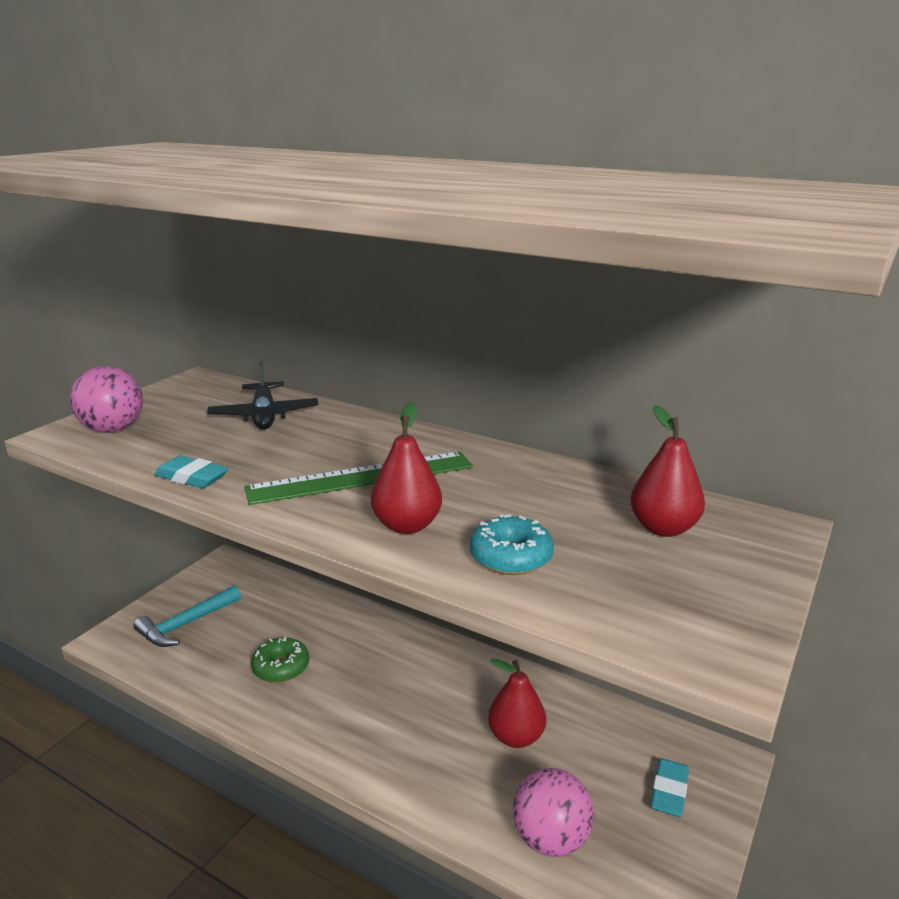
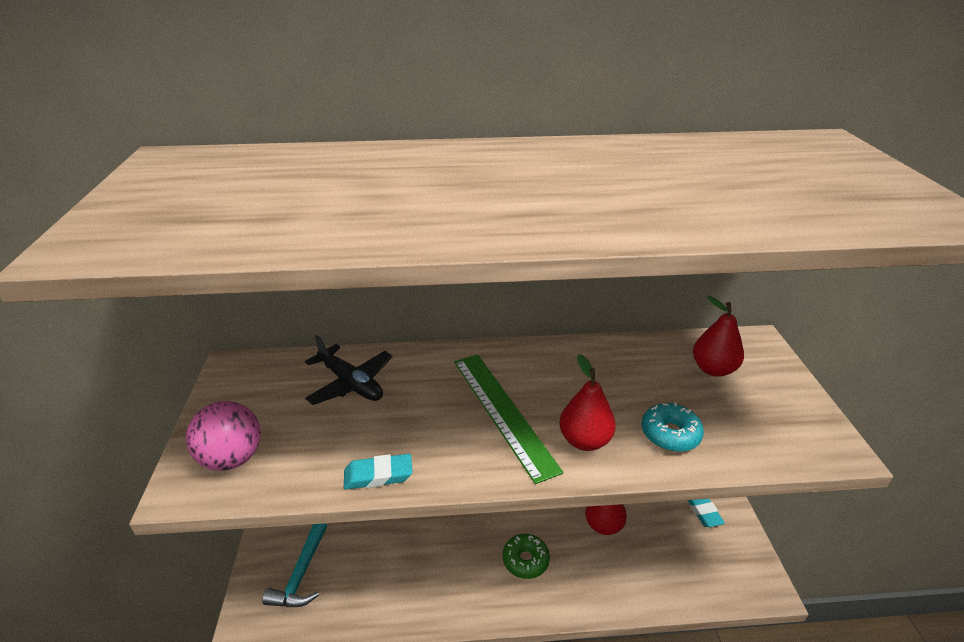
camera: 35 degrees left, 10 degrees up
(281, 667) = (414, 565): green donut -> green donut (525, 560)
(361, 477) = (503, 412): green ruler -> green ruler turned 60 degrees counterclockwise
(550, 839) = (677, 579): pink ball -> none

